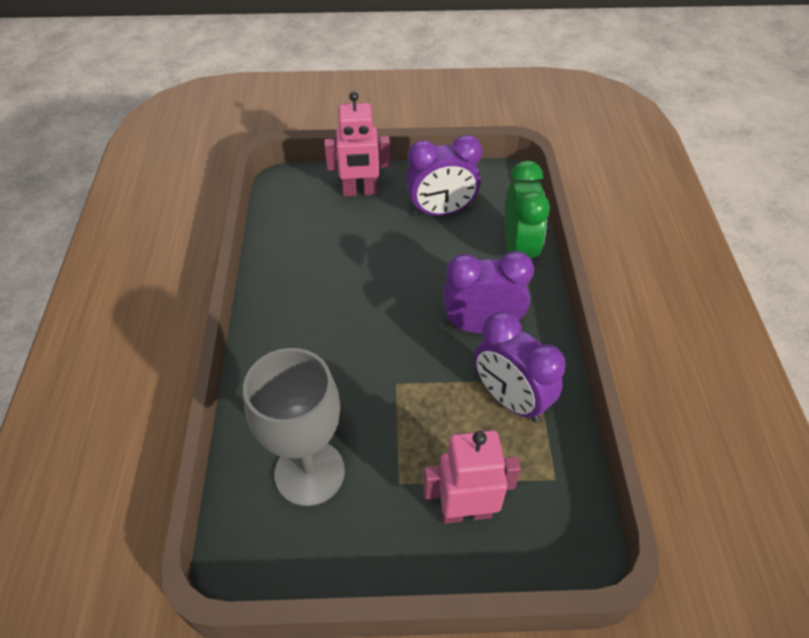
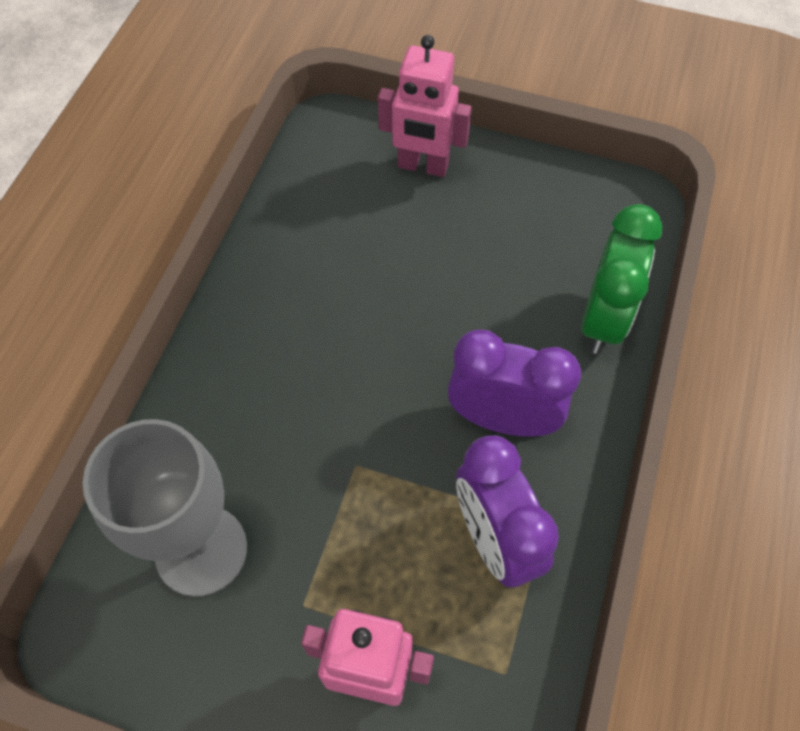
camera: 20 degrees right, 10 degrees up
(441, 211) = (520, 228): purple clock -> none

